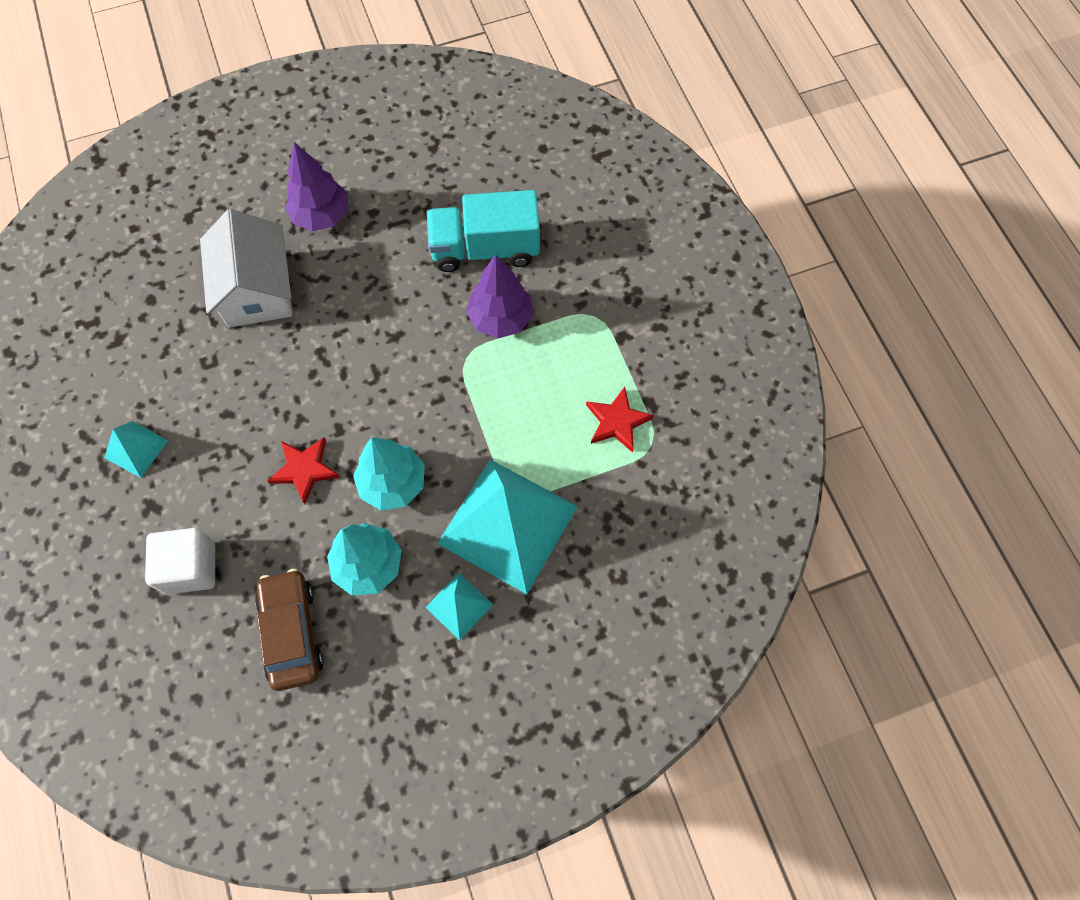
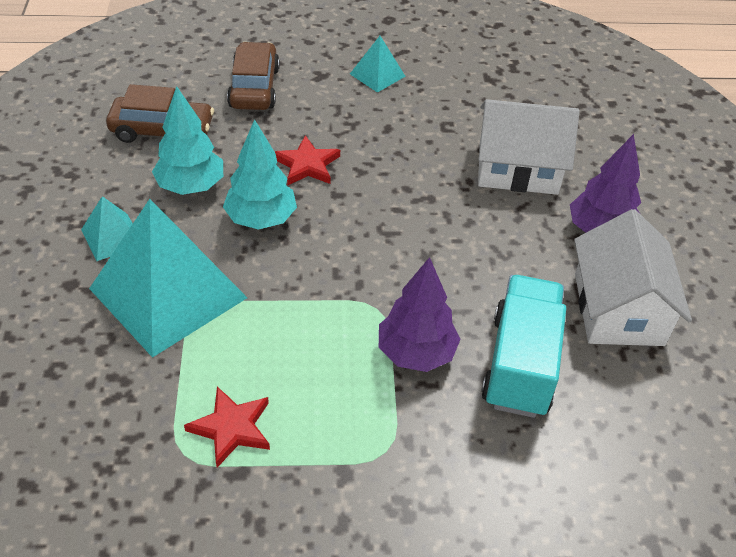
camera: 105 degrees right, 20 degrees down
(191, 567) = (254, 87): white cube -> brown car
(406, 194) = (618, 309): none -> white house

